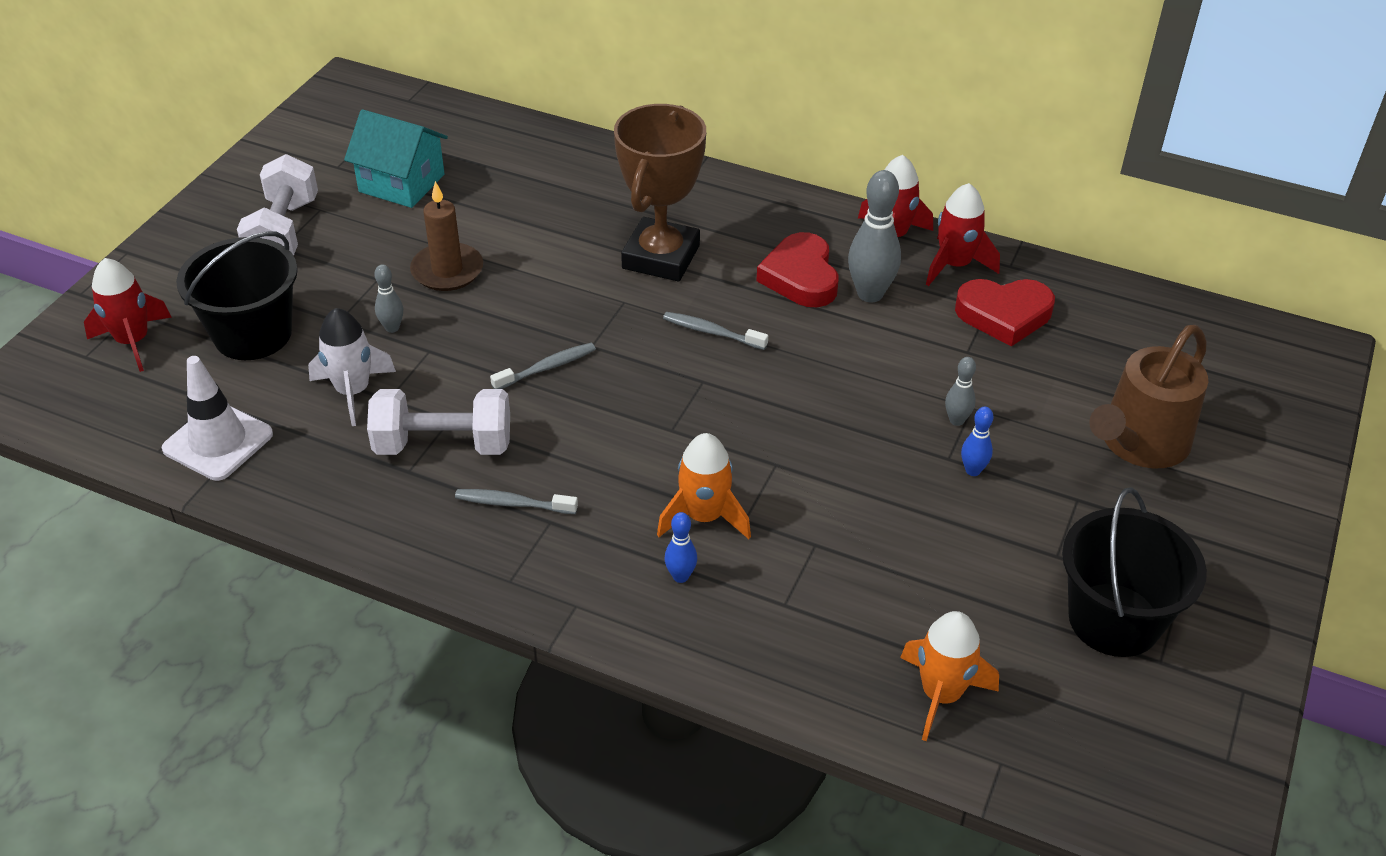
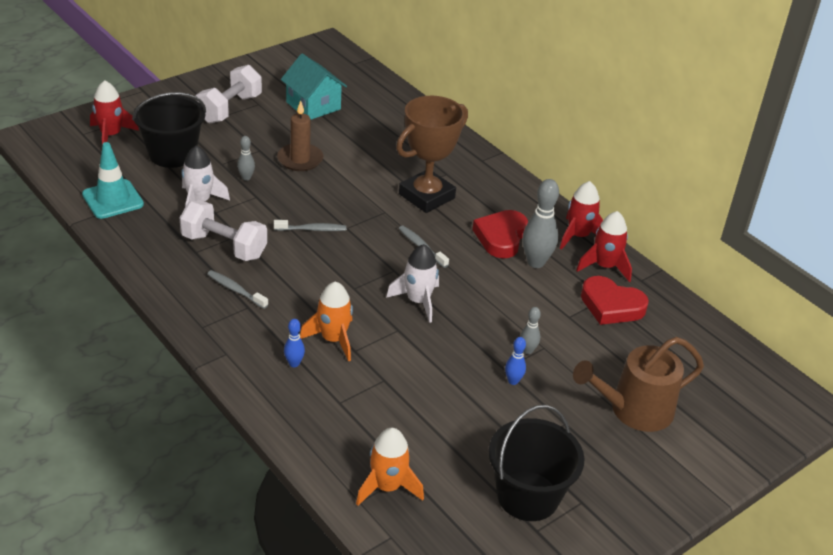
camera: 25 degrees right, 5 degrees down
(218, 442) = (113, 199): white traffic cone -> turquoise traffic cone
(769, 412) = (418, 301): none -> white rocket

